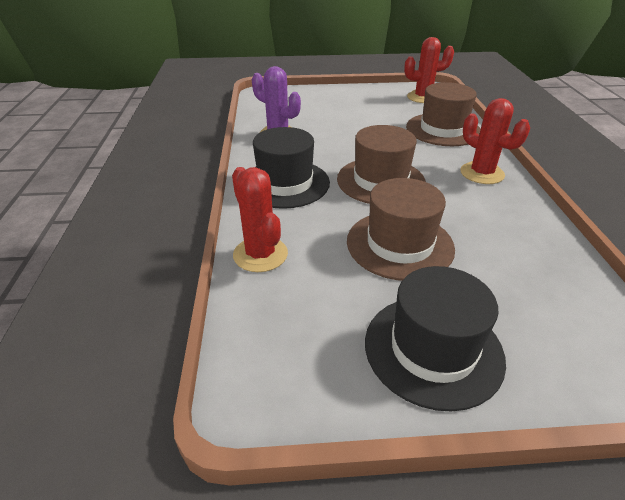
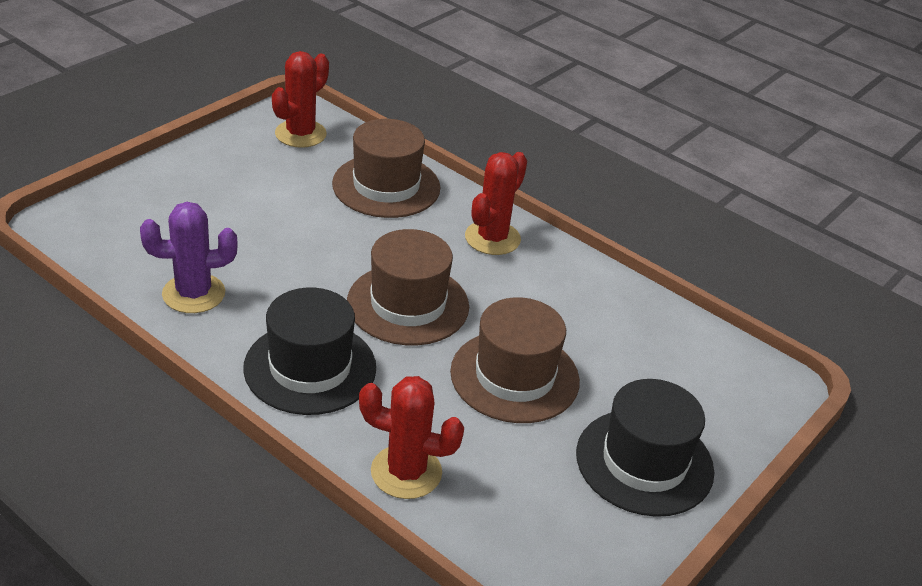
camera: 50 degrees left, 0 degrees up
(482, 173) = (492, 238): red cactus -> red cactus turned 60 degrees counterclockwise

